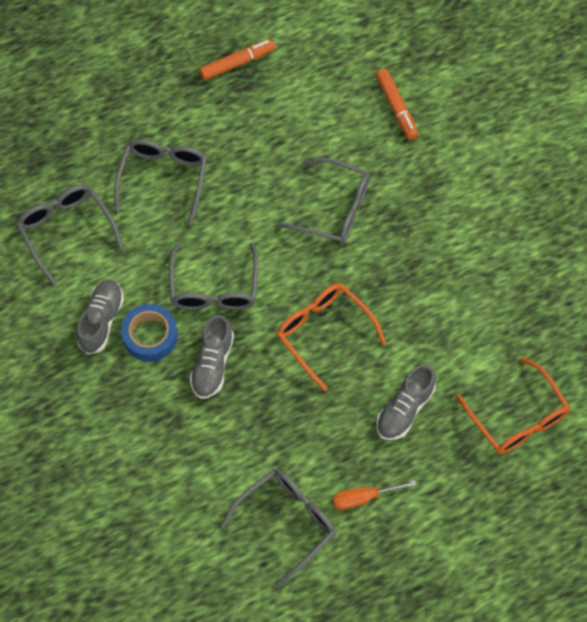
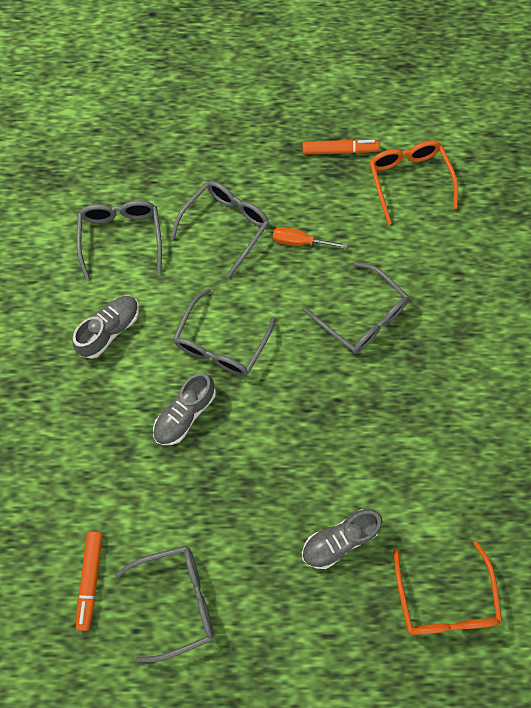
camera: 25 degrees right, 5 degrees up
(150, 336) = (144, 363): blue tape -> none
(324, 333) = (299, 431): orange glasses -> orange glasses (408, 181)
(363, 497) = (259, 610): orange screwdriver -> orange screwdriver (300, 242)
(396, 108) = (463, 247): orange marker -> orange marker (91, 579)

